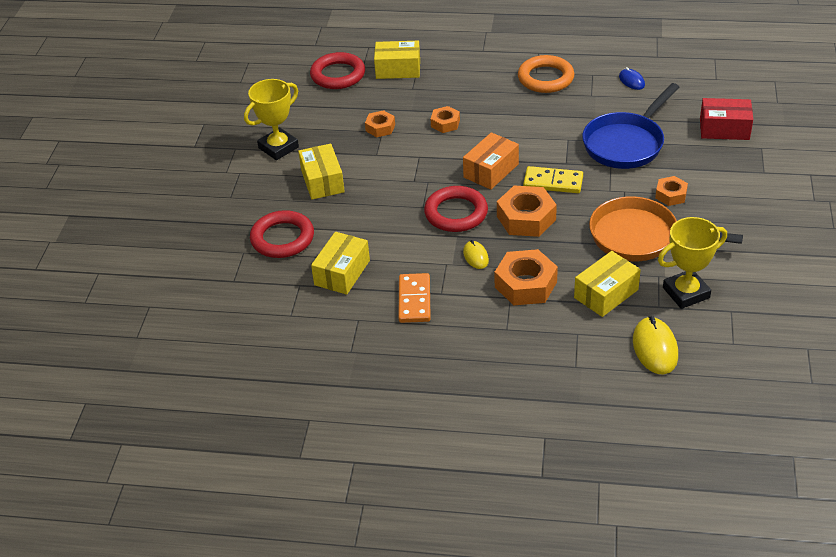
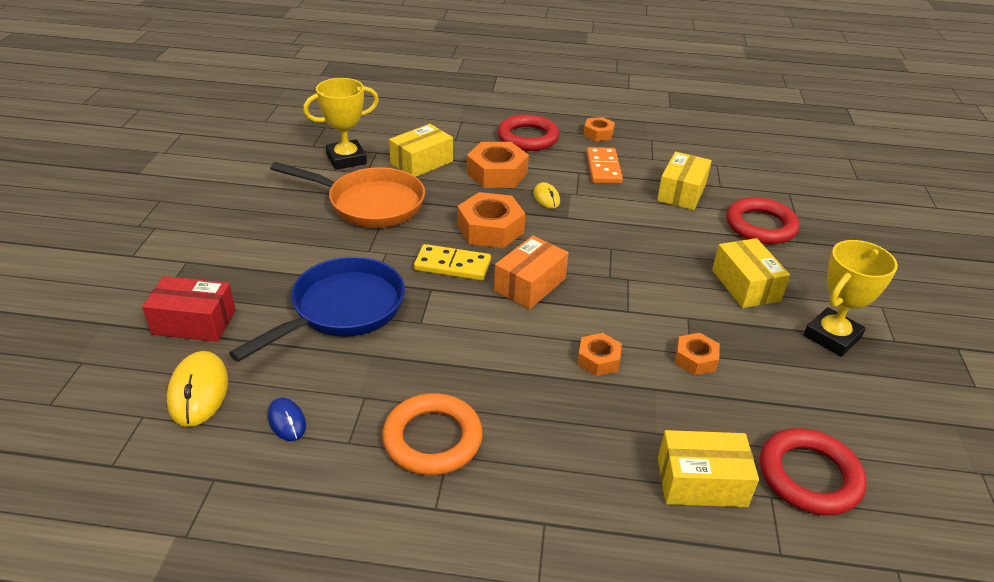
camera: 175 degrees right, 5 degrees down
(456, 213) = (571, 239): red ring -> red ring (528, 137)
(655, 348) = (392, 127): yellow mouse -> yellow mouse (198, 391)
(671, 195) = (315, 242): orange nut -> orange nut (598, 134)

